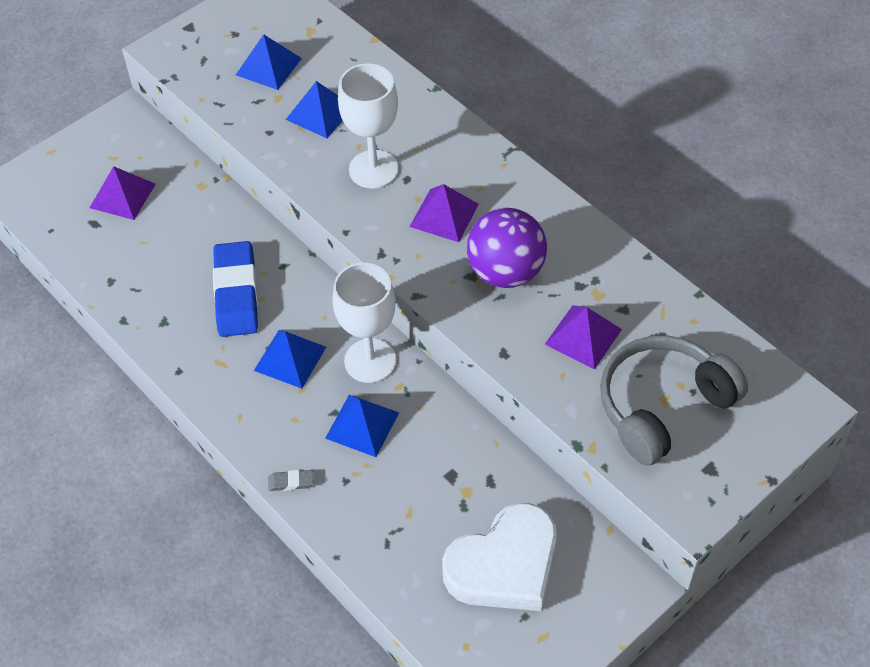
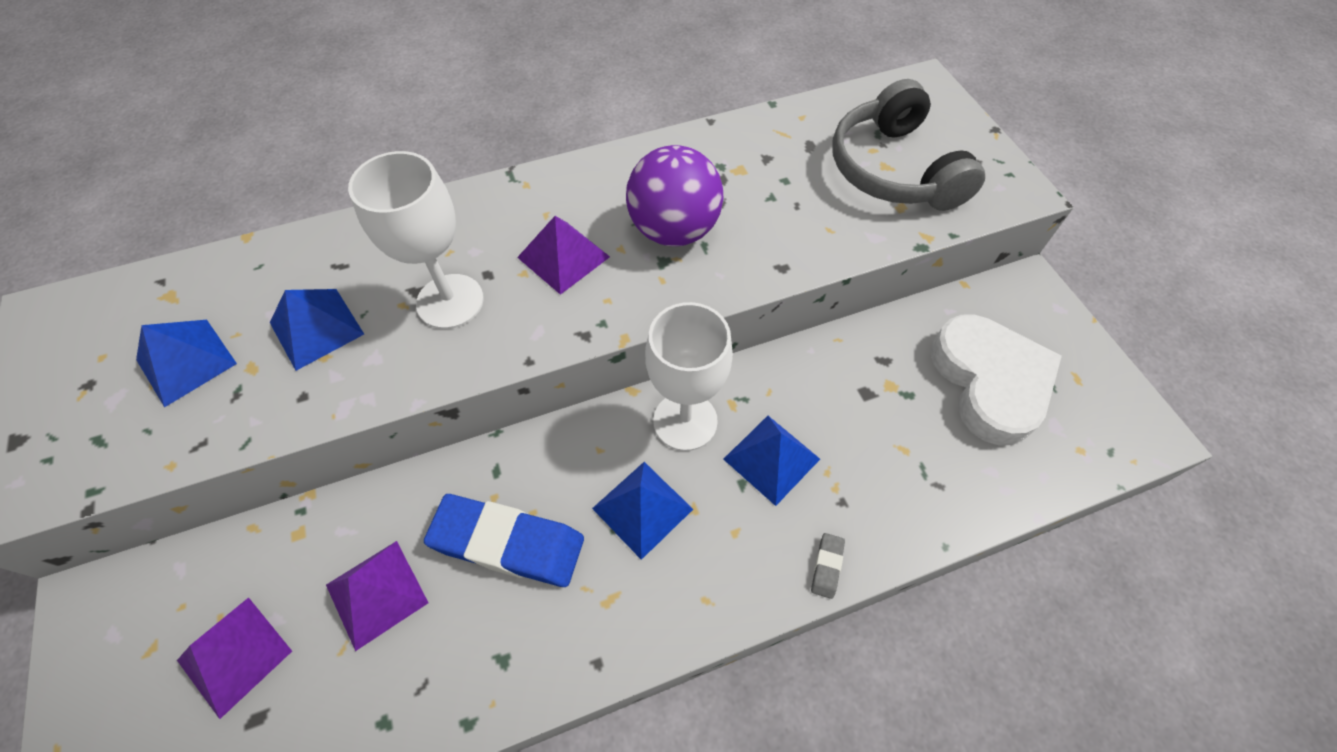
camera: 70 degrees left, 5 degrees up
(583, 336) = (787, 197): purple pyramid -> purple pyramid (376, 593)

